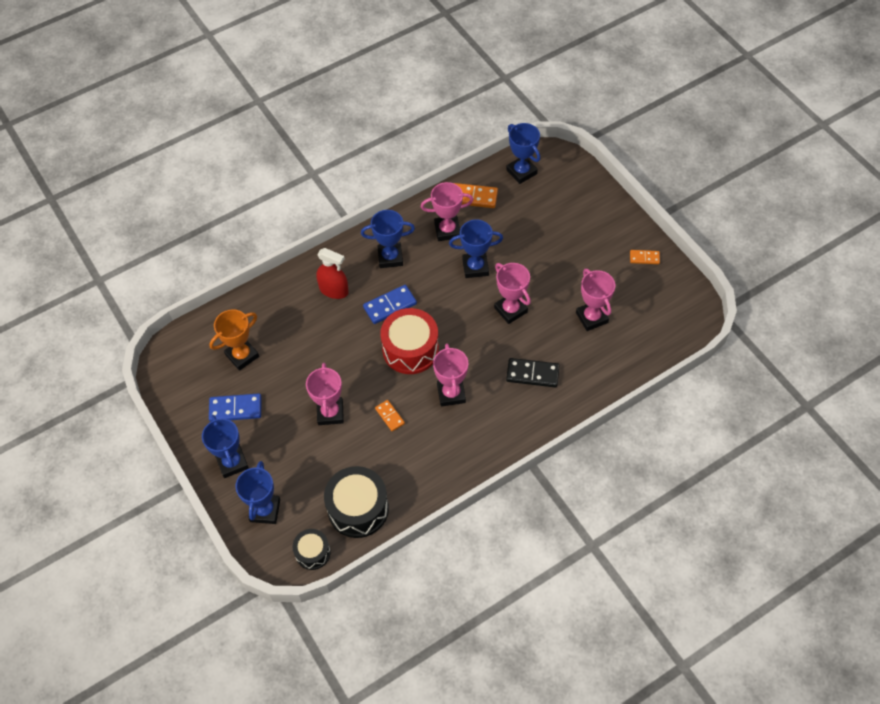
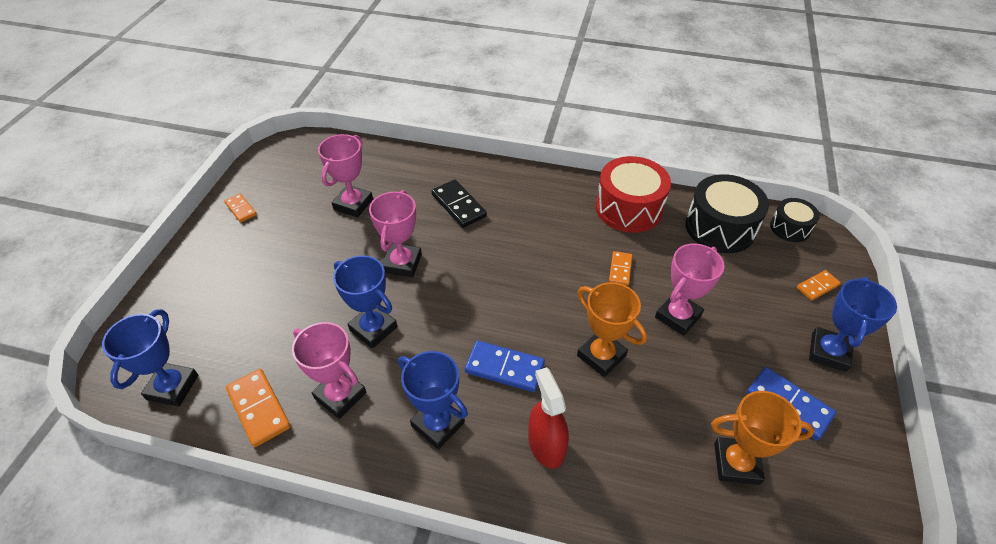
camera: 135 degrees left, 10 degrees down
(265, 510) = (817, 286): blue trophy -> orange domino
(350, 353) = (601, 356): none -> orange trophy
(410, 349) = (535, 308): red drum -> red drum (628, 208)
(451, 394) = (543, 244): pink trophy -> none

